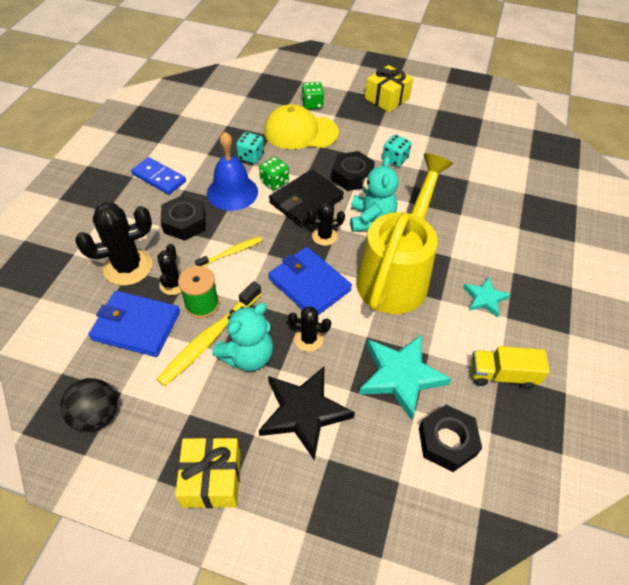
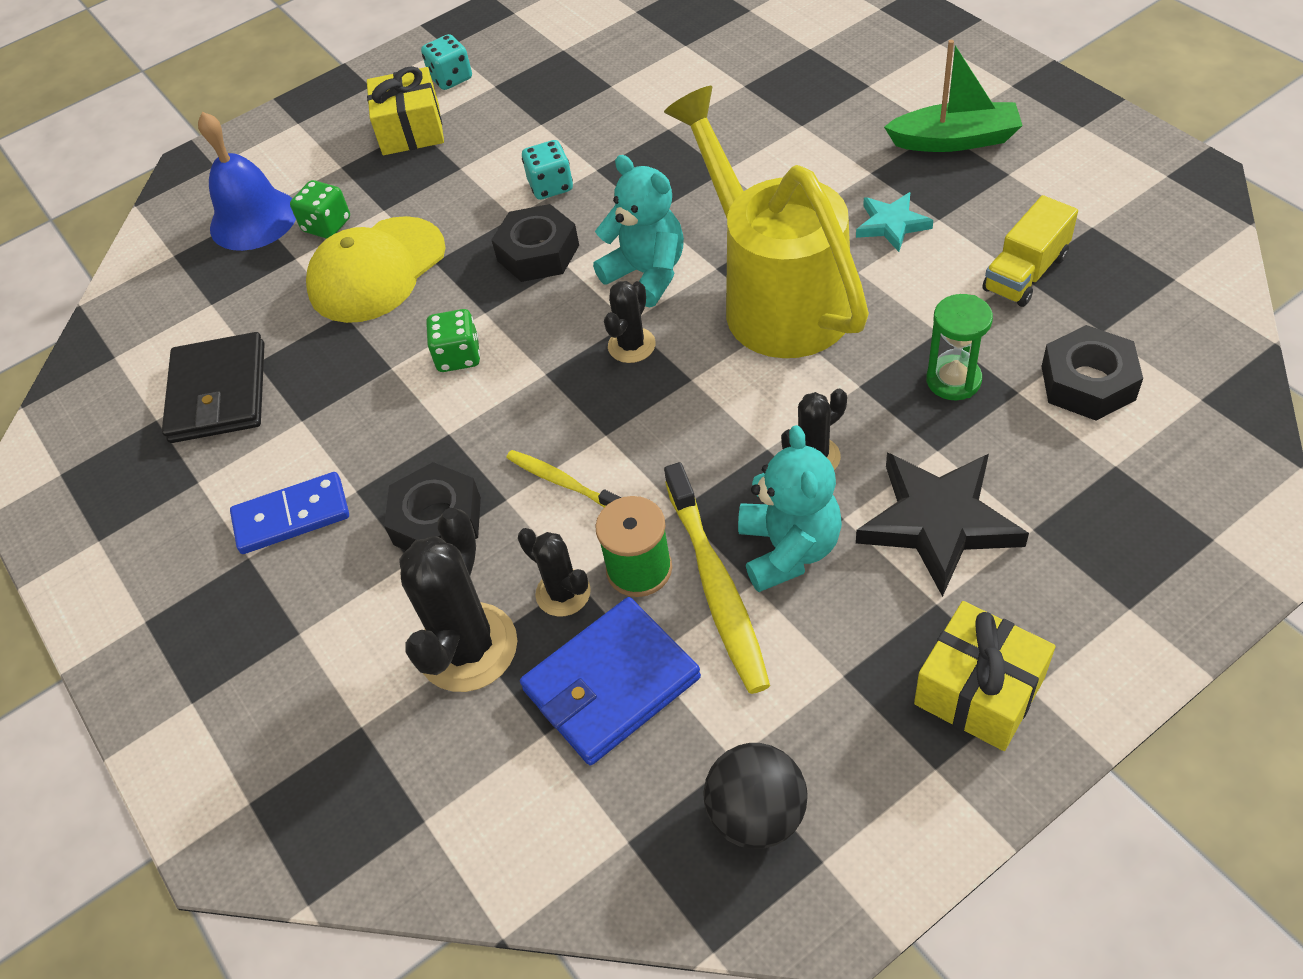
camera: 45 degrees left, 0 degrees up
(231, 252) = (562, 482): yellow toothbrush -> yellow toothbrush turned 60 degrees counterclockwise
(232, 192) = (428, 423): blue bell -> blue bell (253, 219)
(251, 156) = (368, 362): turquoise dice -> turquoise dice (451, 78)
(306, 201) = (537, 334): black wallet -> black wallet (218, 393)
(309, 284) = (711, 409): blue wallet -> none
(400, 376) = (953, 380): turquoise star -> green hourglass
(570, 297) = (954, 140): none -> green boat

